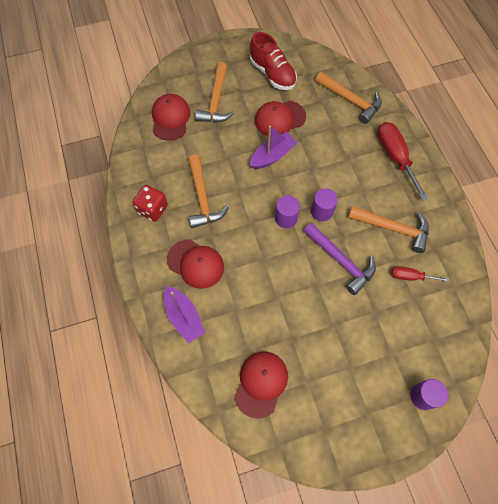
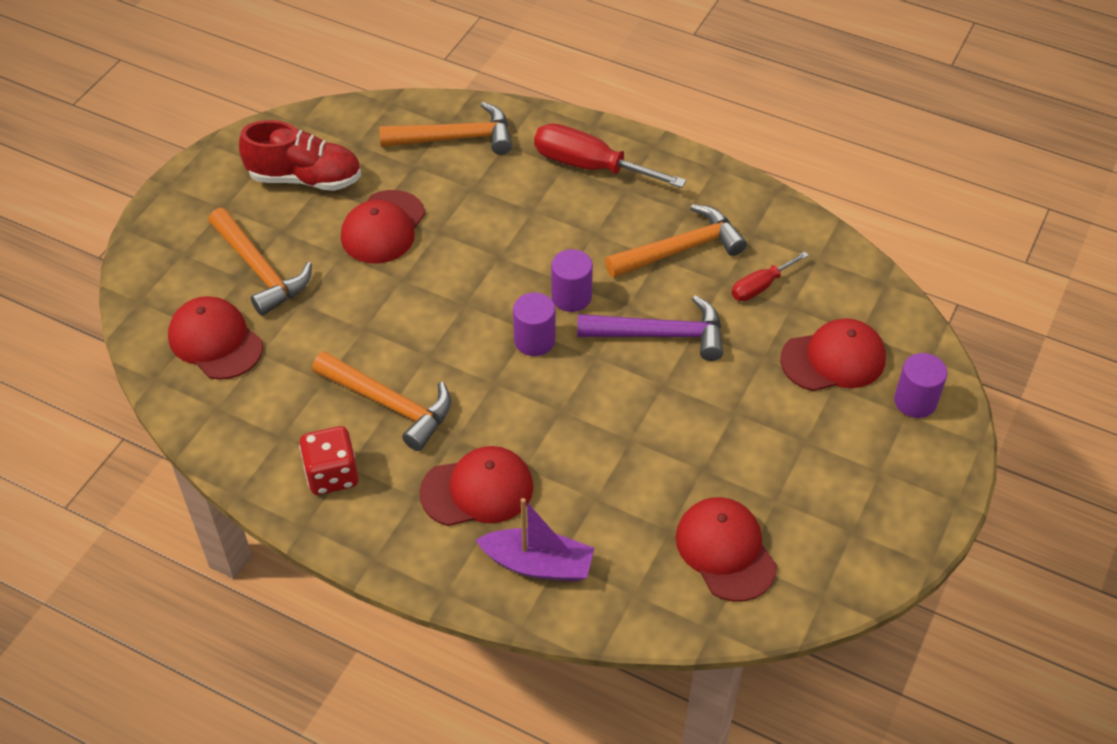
camera: 45 degrees left, 15 degrees down
(272, 156) = (427, 280): purple boat -> none
(406, 341) = (833, 359): none -> red cap

